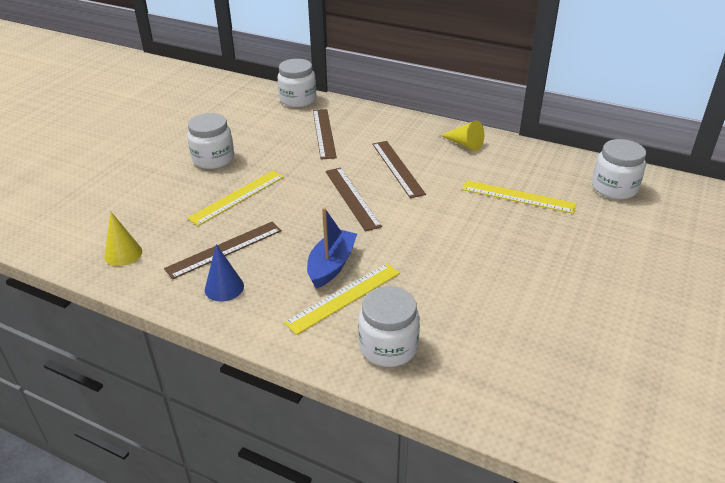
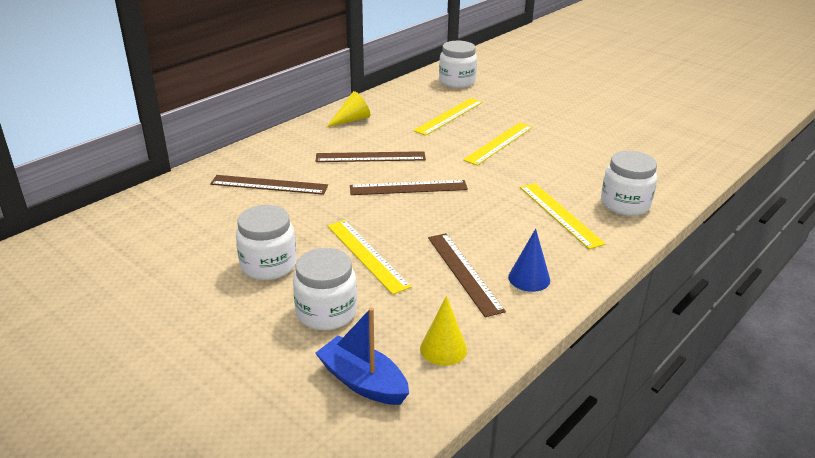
camera: 75 degrees left, 5 degrees down
(298, 100) = (172, 190): white jar -> white jar (326, 312)
(331, 265) = (513, 214): blue boat -> blue boat (363, 382)
(478, 238) = (499, 143): none -> yellow ruler

